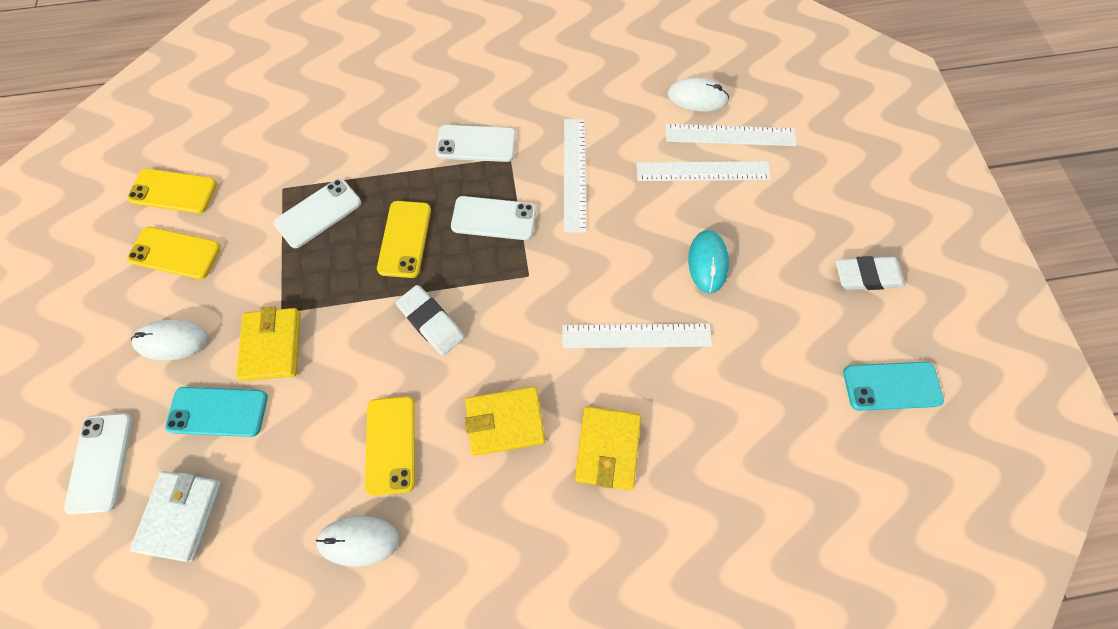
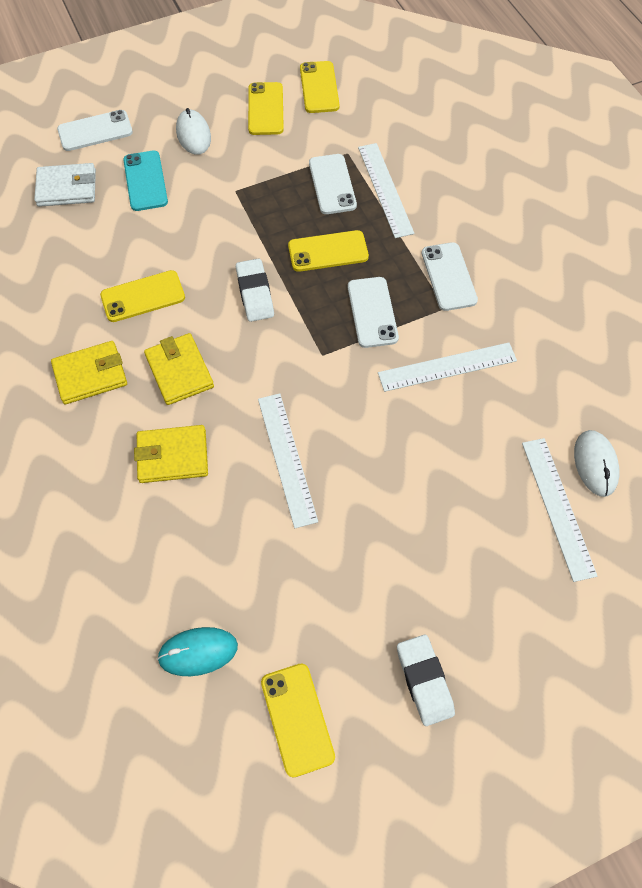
camera: 75 degrees right, 5 degrees down
(272, 345) = (205, 194): yellow wallet -> yellow wallet (90, 375)
(318, 213) = (332, 184): white phone -> white phone turned 45 degrees clockwise
(359, 540) = (66, 298): white mouse -> none
(431, 322) = (255, 293): white eraser -> white eraser turned 45 degrees counterclockwise
(703, 171) = (498, 486): white ruler -> white ruler (385, 189)
(707, 262) = (387, 509): turquoise mouse -> turquoise mouse (198, 652)
(891, 386) = (297, 719): turquoise phone -> yellow phone

